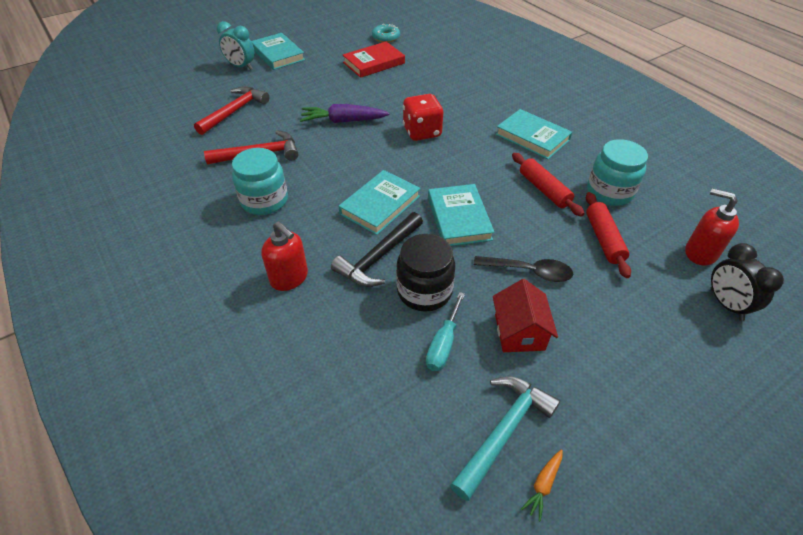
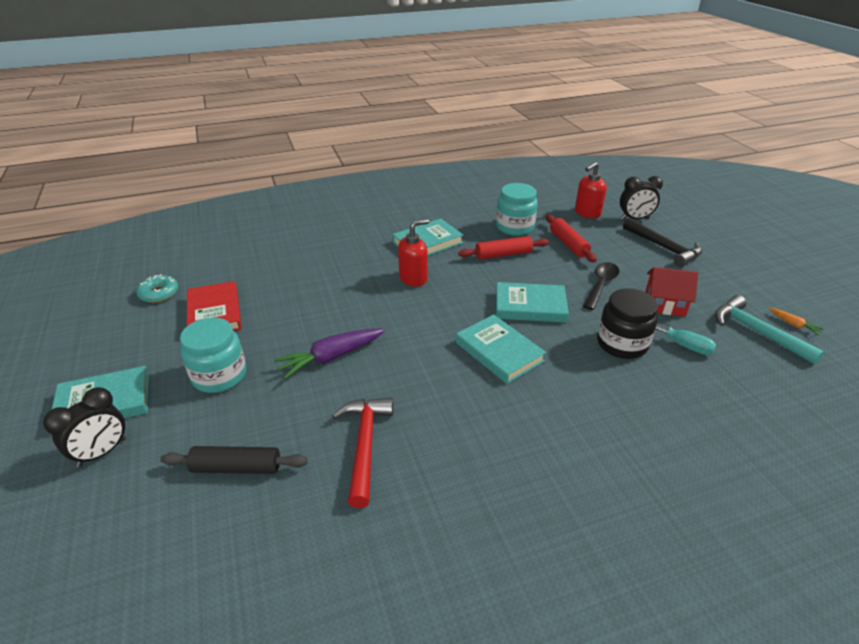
camera: 75 degrees left, 10 degrees down
(235, 111) = (236, 467): red hammer -> black rolling pin
(241, 67) = (102, 452): turquoise clock -> black clock
(264, 201) = (465, 447): turquoise jar -> turquoise jar (219, 376)
(289, 278) = (601, 435): red soap dispenser -> red soap dispenser (413, 278)
(343, 121) = (331, 357): purple carrot -> purple carrot turned 45 degrees clockwise
(378, 257) = (576, 365): black hammer -> black hammer (664, 248)
(422, 132) = (386, 302): red dice -> none
(603, 239) = (568, 244): red rolling pin -> red rolling pin turned 60 degrees clockwise

